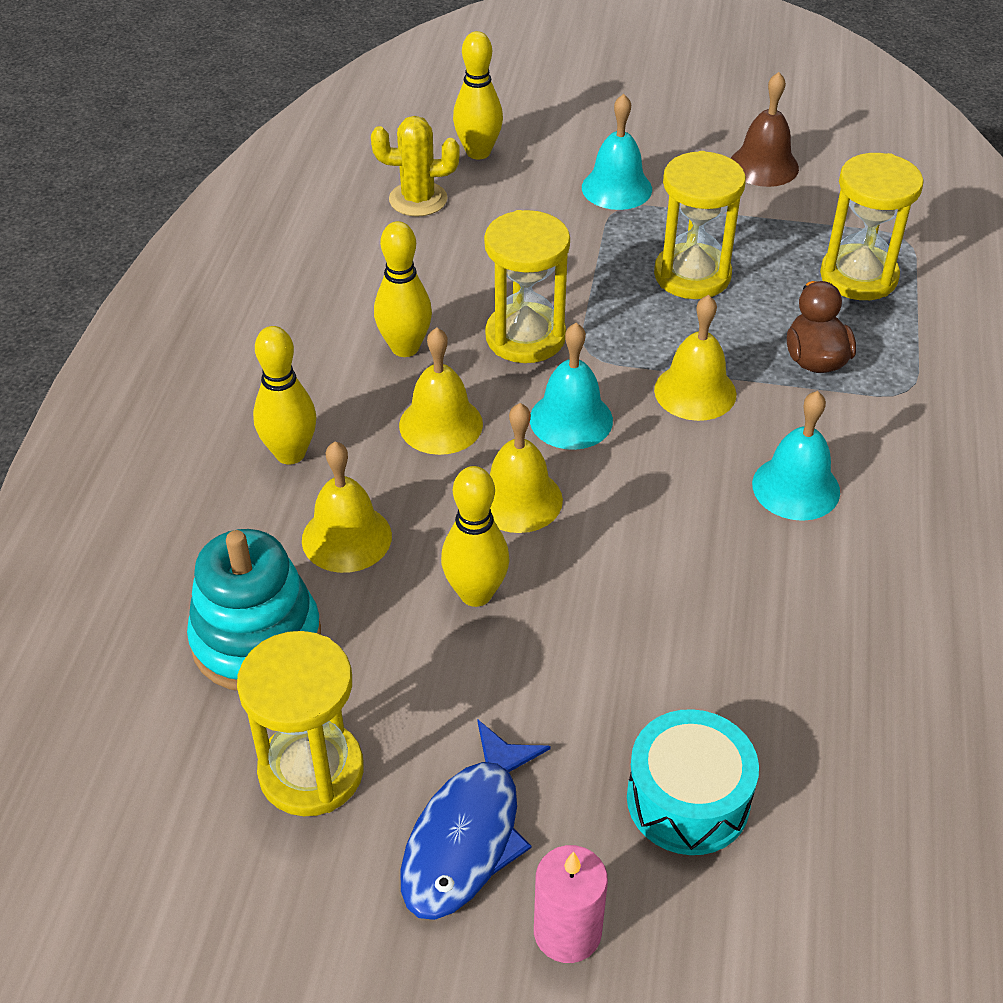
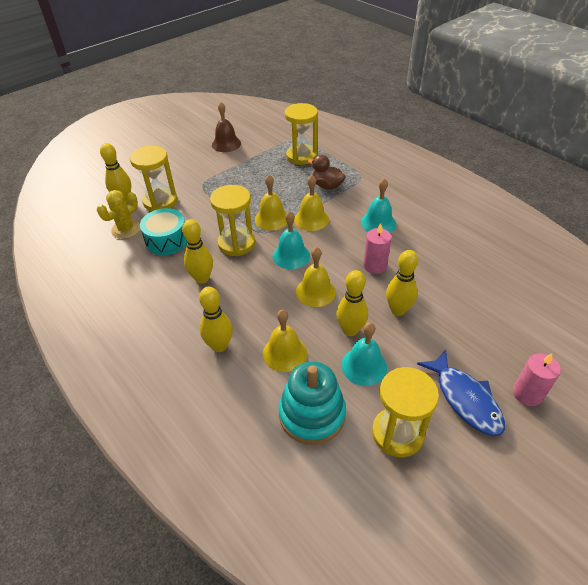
camera: 50 degrees left, 0 degrees up
(441, 424) = (254, 291): yellow bell -> yellow bell (272, 219)
(590, 635) = (398, 310): none -> yellow bowling pin
(616, 188) = (191, 179): turquoise bell -> turquoise bell (364, 366)
(670, 544) = (375, 266): none -> pink candle
(688, 799) = (490, 327): turquoise drum -> turquoise drum (167, 240)
(692, 275) = (256, 188): yellow hourglass -> yellow hourglass (160, 201)

